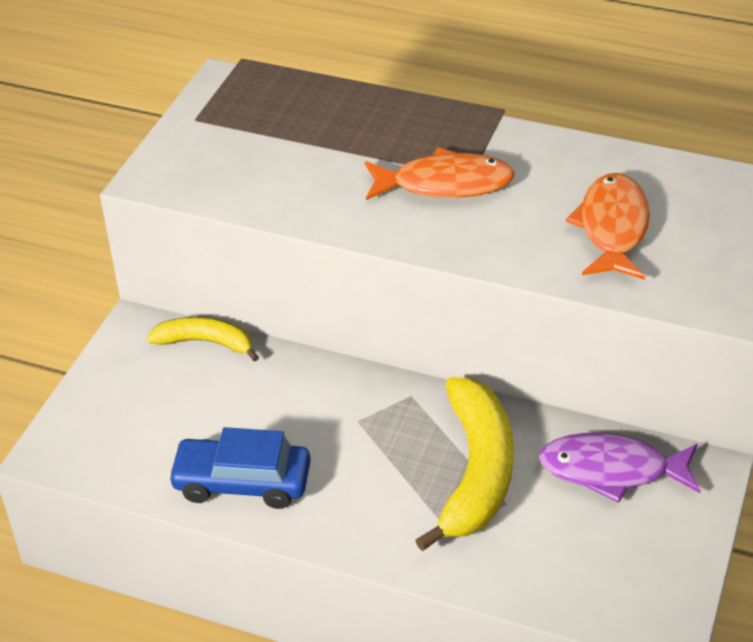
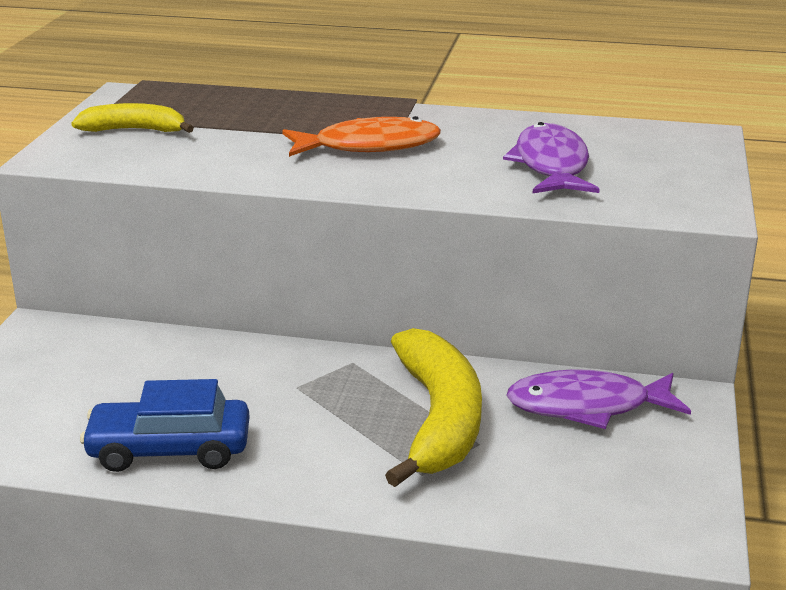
camera: 10 degrees left, 15 degrees down
(206, 342) = (117, 335): yellow banana -> yellow banana (134, 130)
(612, 228) = (551, 165): orange fish -> purple fish

